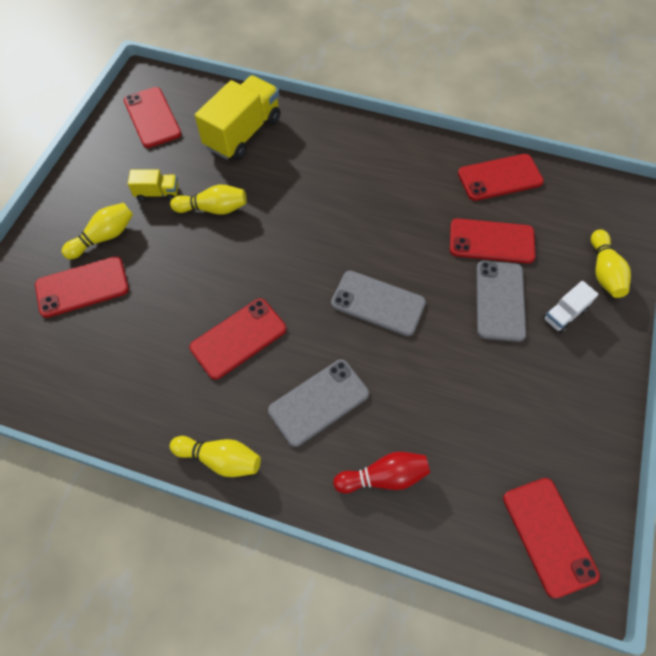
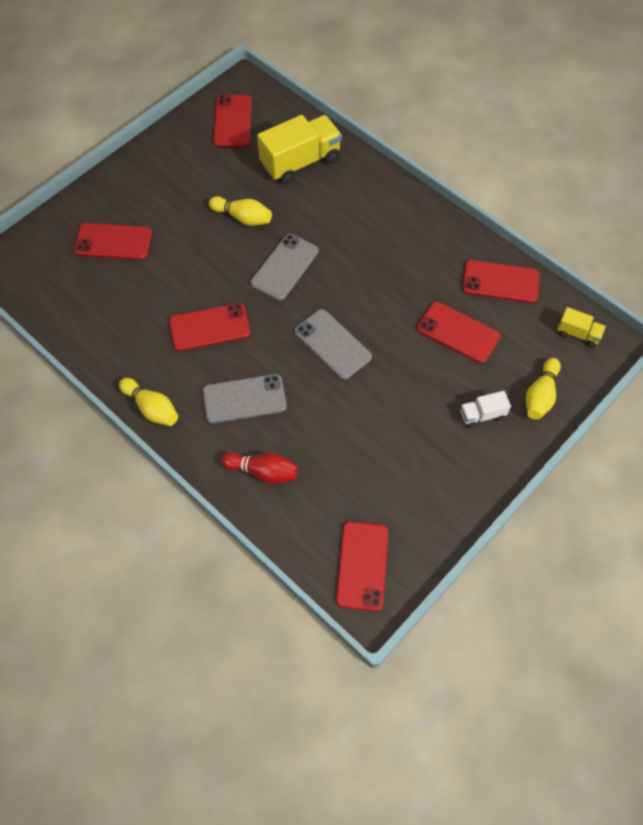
camera: 25 degrees right, 0 degrees up
(104, 237) = (147, 209): yellow bowling pin -> none
(157, 193) = (205, 188): yellow truck -> yellow truck (578, 334)
(500, 300) = (434, 382): grey phone -> grey phone (285, 267)

